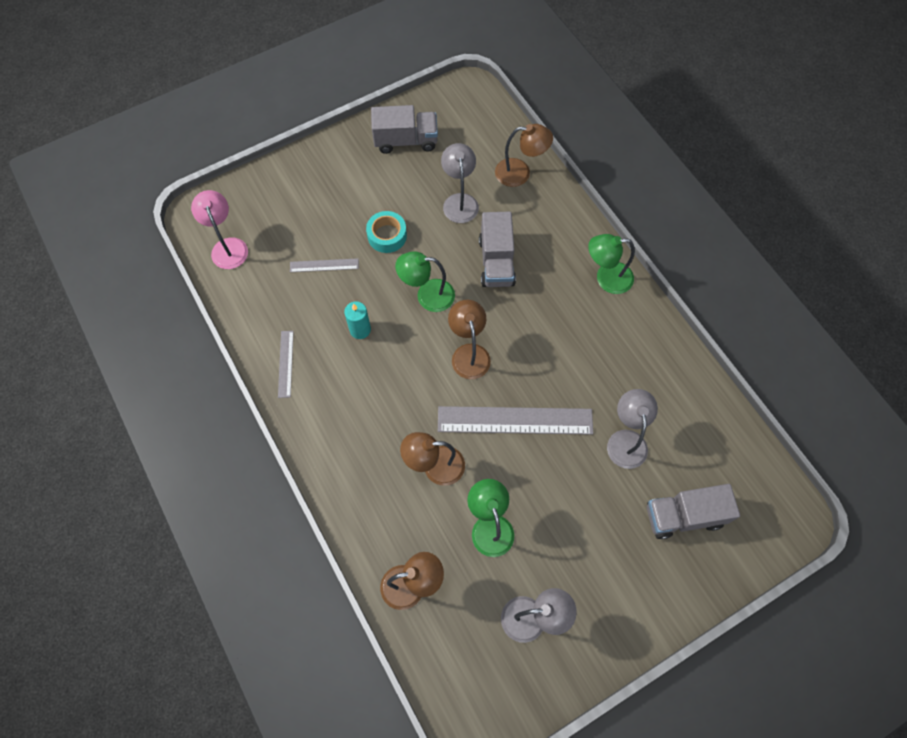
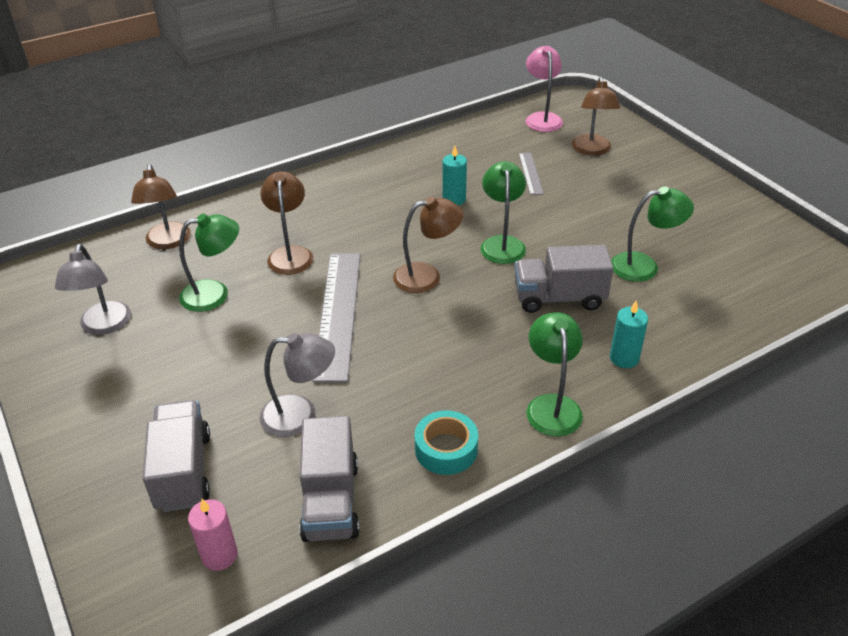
camera: 90 degrees right, 25 degrees down
(227, 246) = (542, 118): pink lamp -> pink lamp turned 75 degrees counterclockwise
(286, 363) = (413, 158): grey ruler -> none
(387, 235) = (578, 212): turquoise tape -> turquoise tape (446, 449)
(406, 141) = (722, 221): grey truck -> grey truck (331, 501)
(459, 201) = (644, 266): grey lamp -> green lamp
(520, 173) = (710, 320): brown lamp -> brown lamp (592, 150)
(560, 230) = (624, 358): none -> turquoise candle
(747, 479) = (219, 555): none -> pink candle

